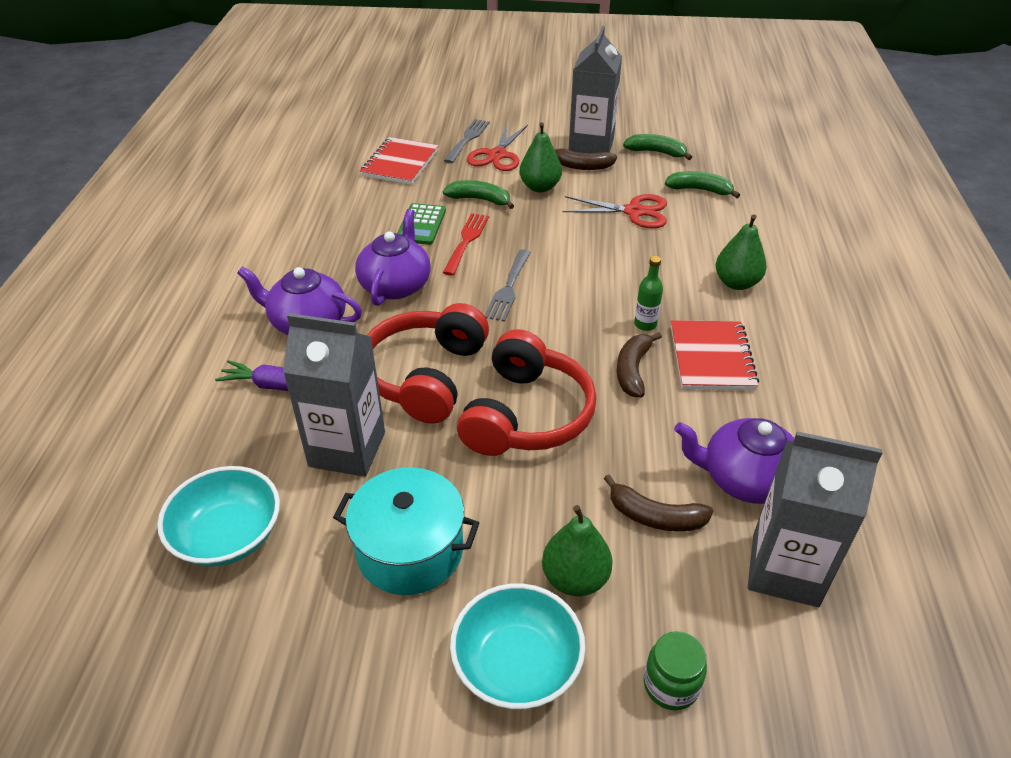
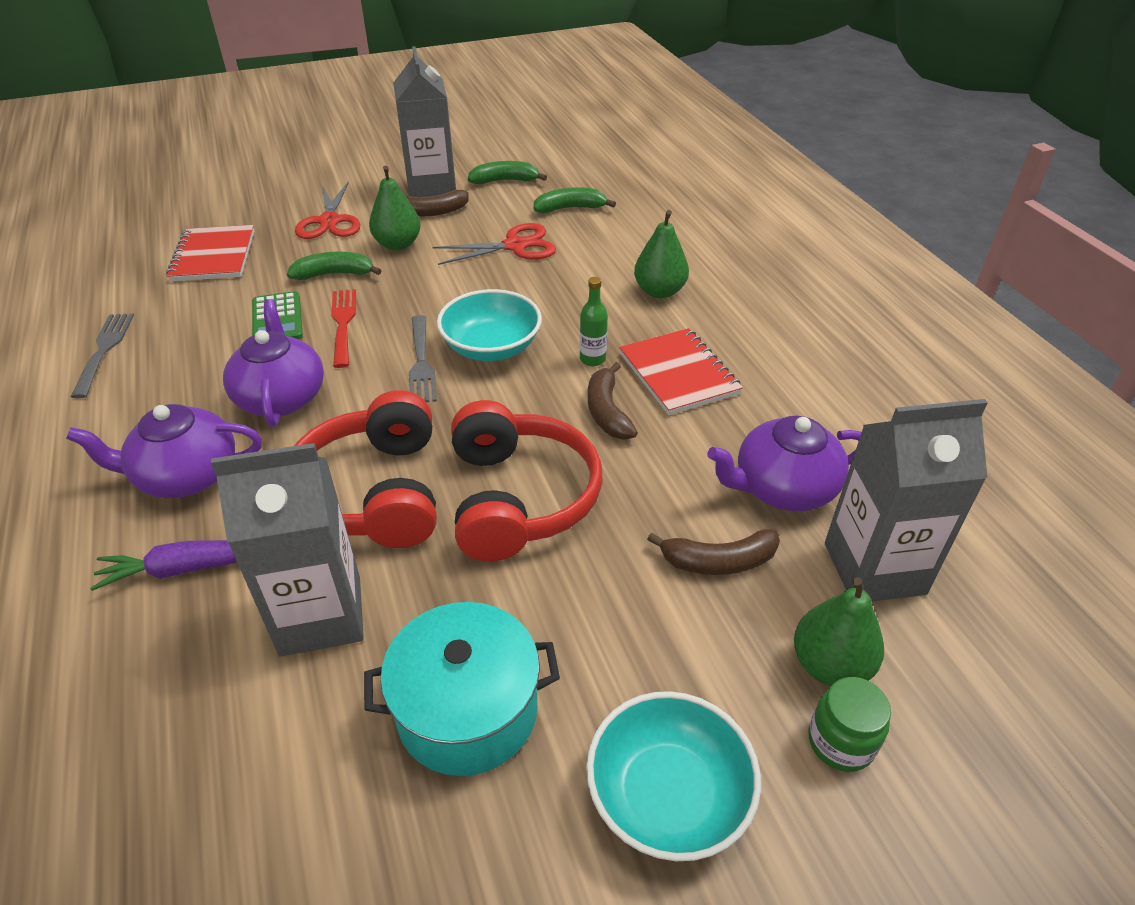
camera: 25 degrees left, 0 degrees up
(228, 535) = (210, 791): turquoise bowl -> turquoise bowl (491, 347)
(467, 139) = (284, 212): grey fork -> grey fork (104, 350)
(575, 578) = (675, 664): green pear -> green pear (830, 665)

